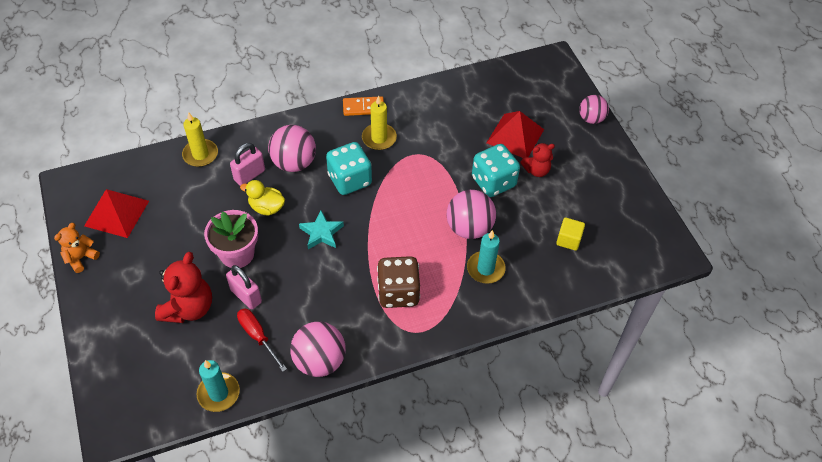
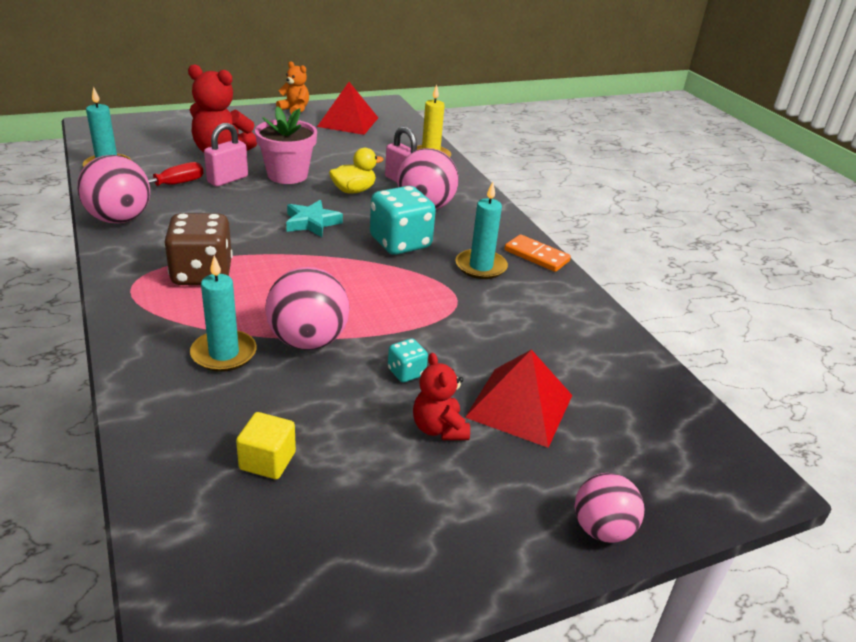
camera: 85 degrees right, 20 degrees down
(266, 207) = (353, 190): yellow duck -> yellow duck turned 45 degrees clockwise
(363, 108) = (536, 256): orange domino -> orange domino turned 45 degrees counterclockwise
(379, 138) = (481, 267): yellow candle -> turquoise candle
(493, 182) = (406, 372): turquoise dice -> turquoise dice, size x0.48

